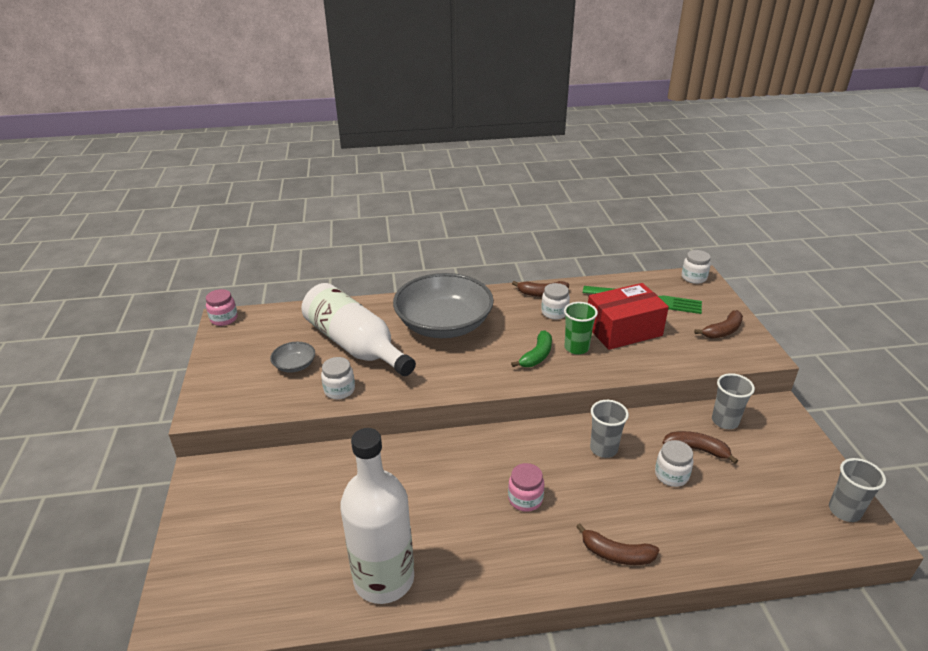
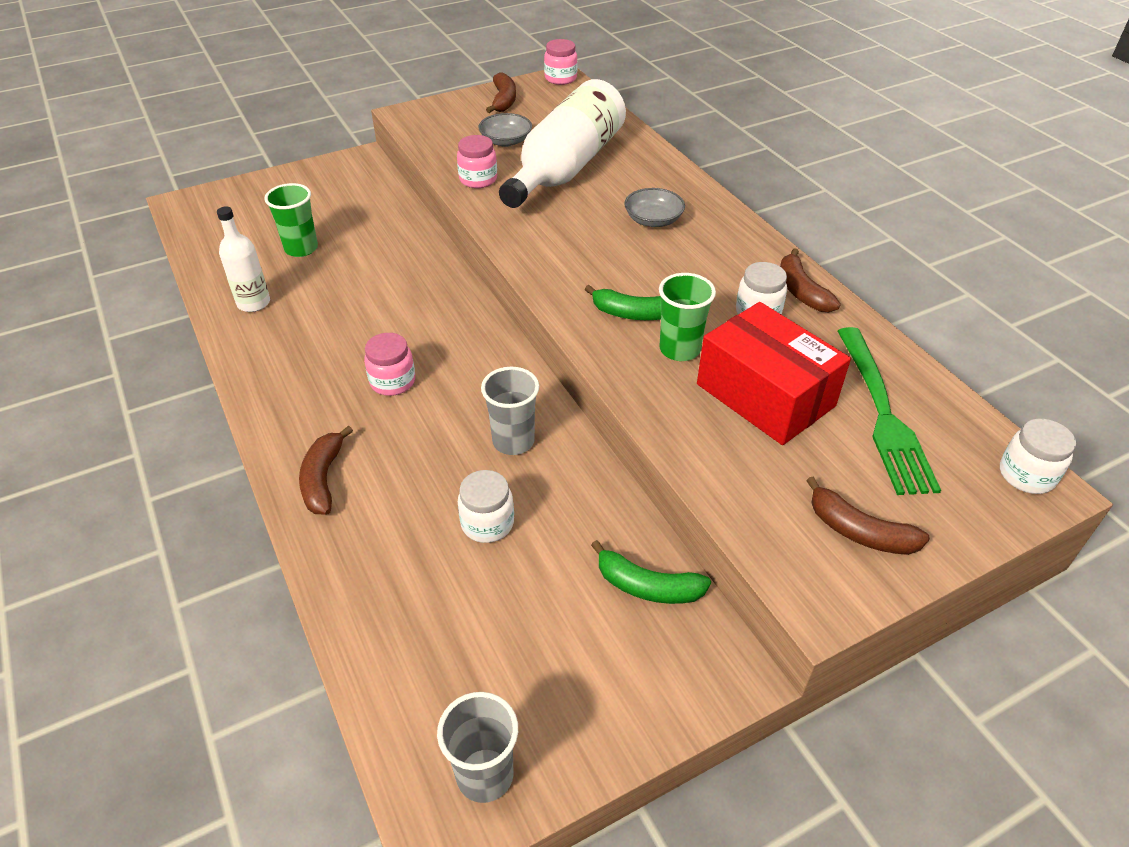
camera: 70 degrees right, 10 degrees up
(320, 534) = (301, 248): none -> green cup
(339, 390) = (478, 179): white jar -> pink jar
(384, 578) = (253, 303): white bottle -> white bottle, size x0.50
(444, 324) = (653, 220): grey bowl -> grey bowl, size x0.41
(696, 449) = (557, 551): brown banana -> brown banana (503, 100)
(725, 421) = (647, 586): grey cup -> green banana

